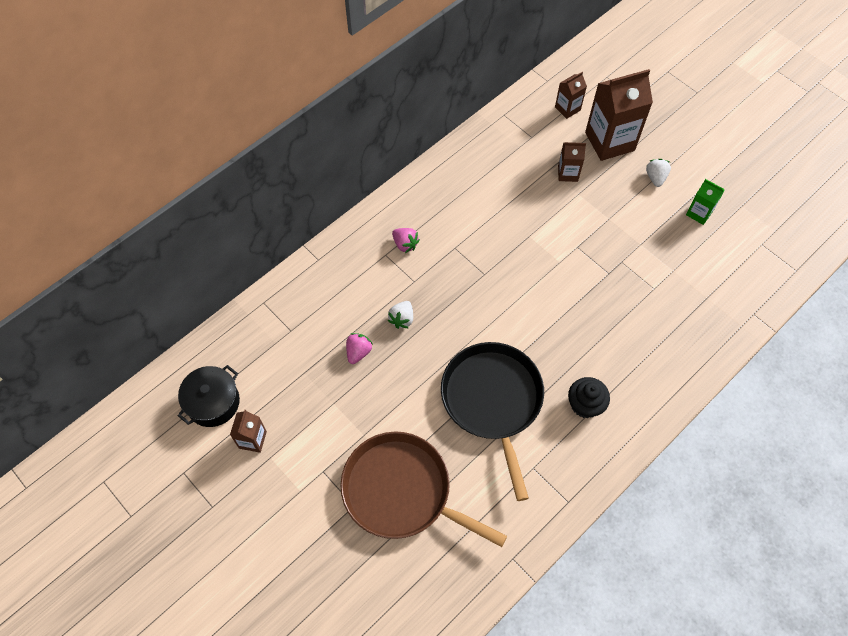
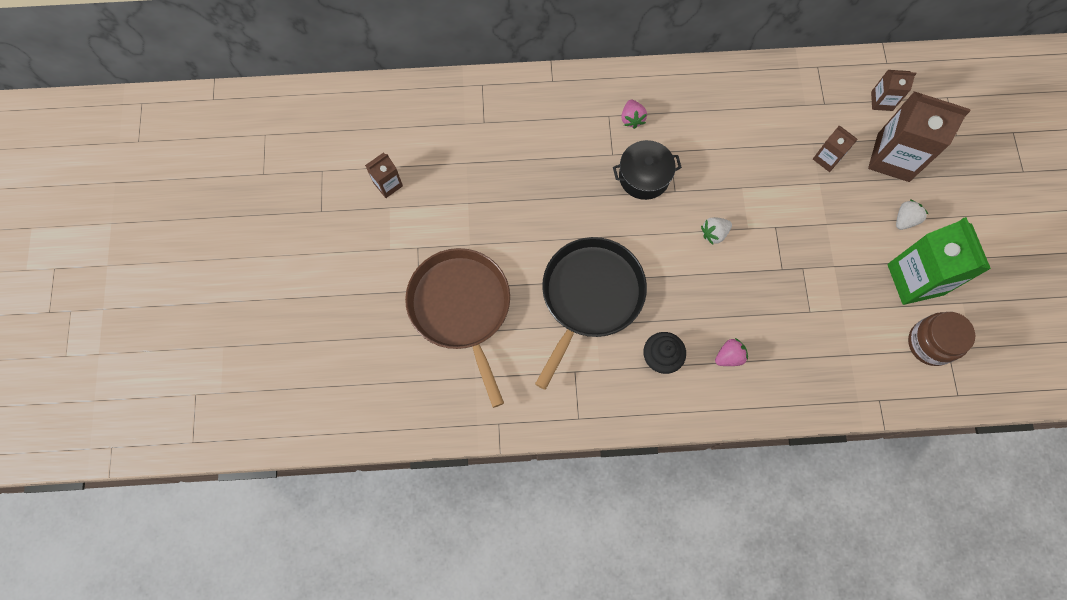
camera: 40 degrees right, 10 degrees up
(213, 402) = (383, 135): black pot -> black pot (644, 177)
(358, 352) = (520, 178): pink strawberry -> pink strawberry (729, 356)
(402, 319) = (576, 177): white strawberry -> white strawberry (714, 233)
(699, 213) = (915, 279): green carton -> green carton, size x1.99
(748, 249) = (930, 343): none -> brown jar

